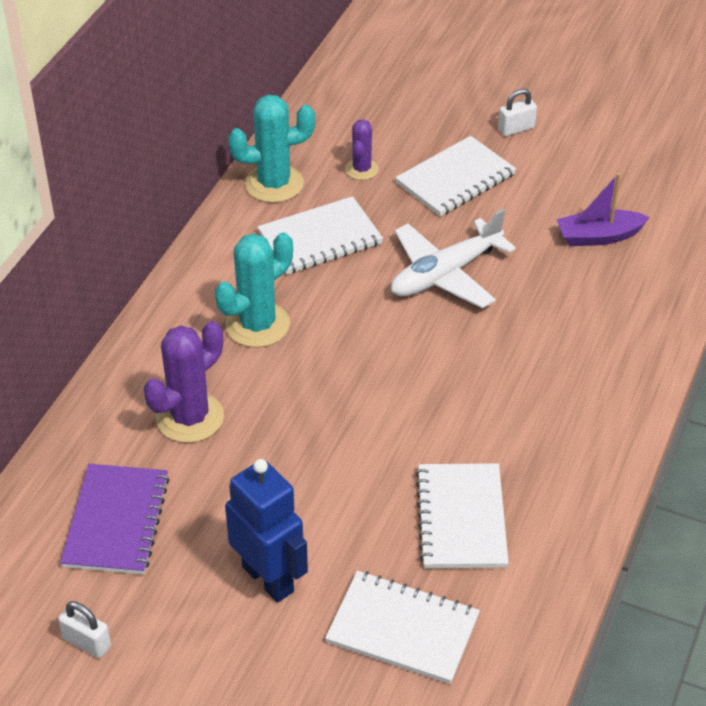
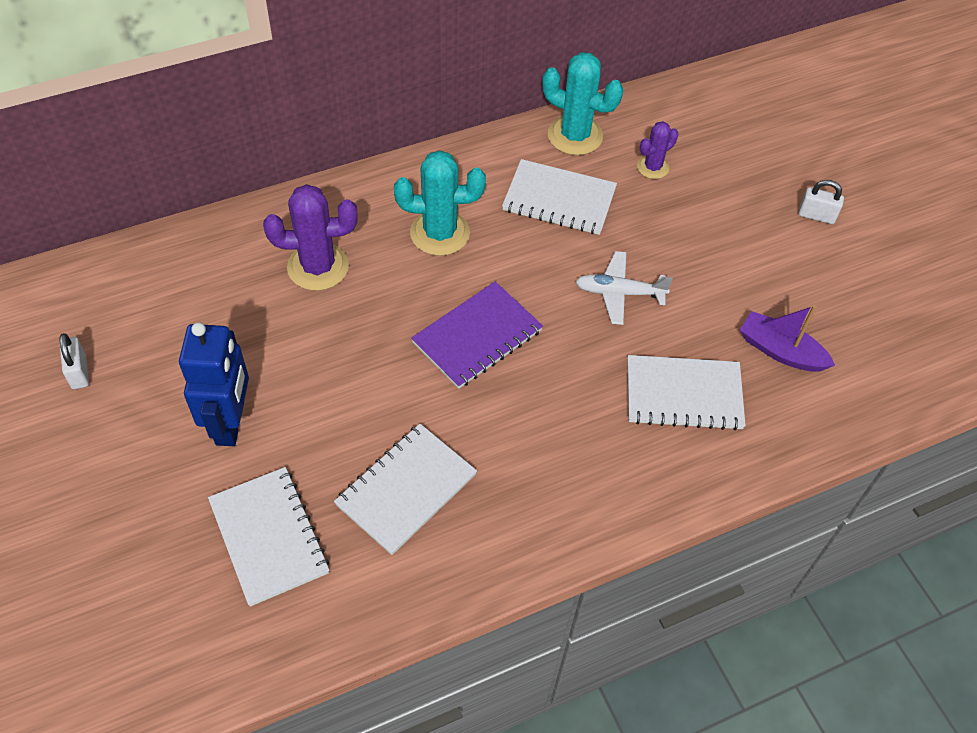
camera: 40 degrees right, 10 degrees up
(116, 521) = (190, 304): purple notebook -> purple notebook (477, 337)
(445, 274) = (619, 293): white plane -> white plane, size x0.66
(455, 179) = (717, 223): white notebook -> white notebook (683, 395)

